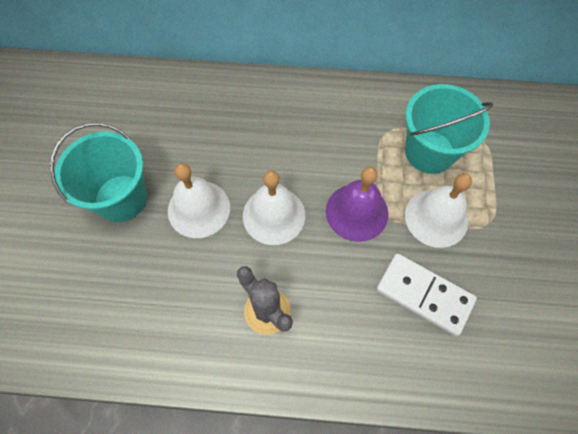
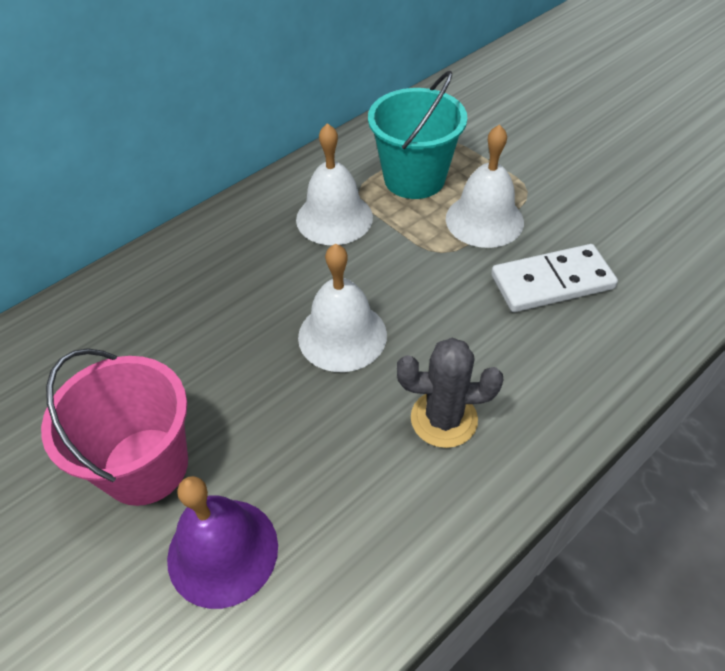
camera: 45 degrees left, 15 degrees down
(121, 198) = (145, 466): turquoise bucket -> pink bucket
(199, 209) = (255, 396): white bell -> white bell (334, 218)
(357, 212) = (415, 269): purple bell -> purple bell (222, 551)

